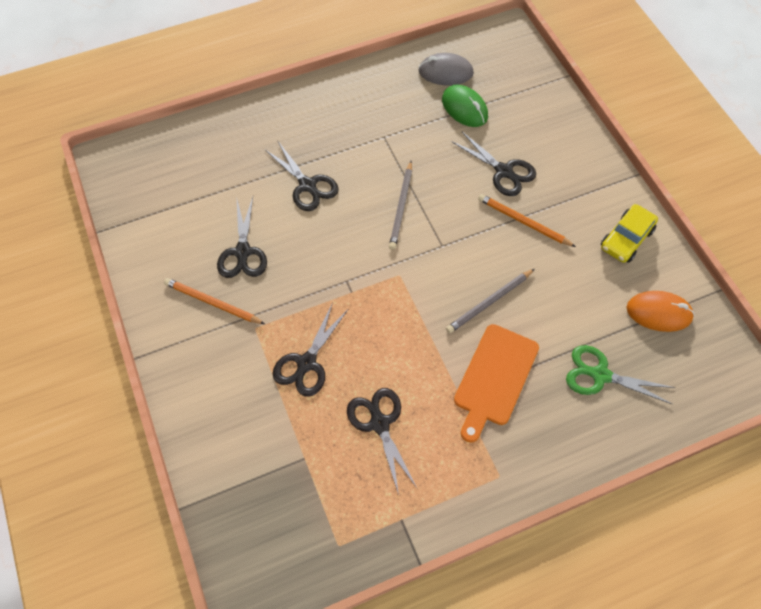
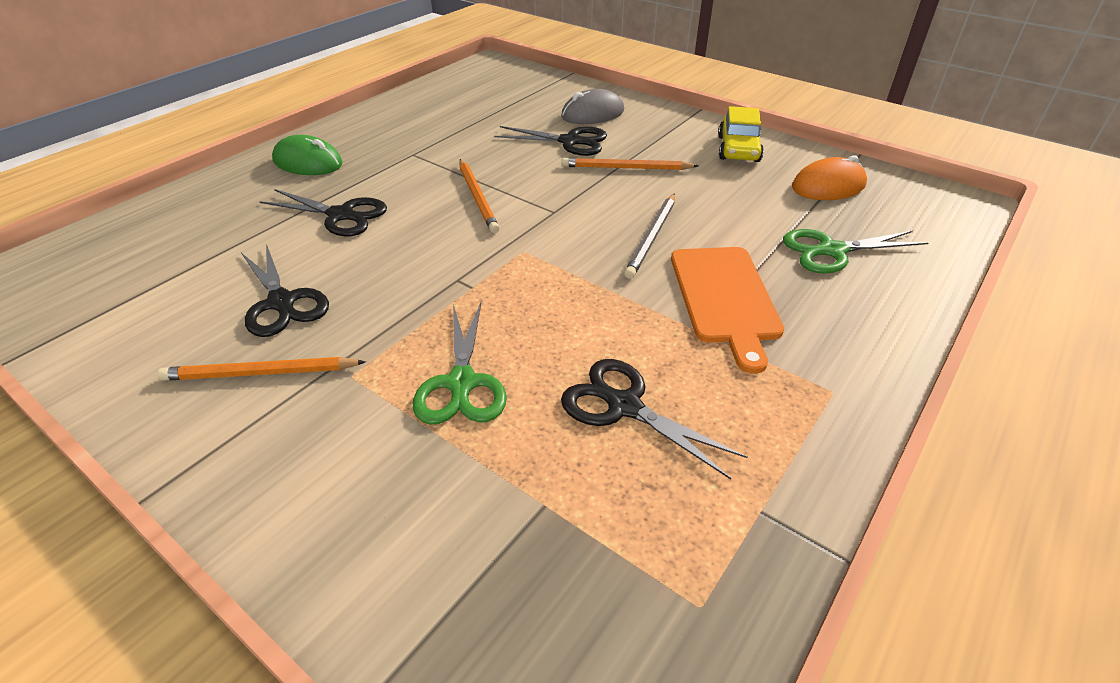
camera: 30 degrees left, 20 degrees down
(306, 363) = (461, 383): black scissors -> green scissors
(401, 207) = (477, 197): grey pencil -> orange pencil
(445, 72) = (447, 98): grey mouse -> grey mouse (592, 114)
(464, 108) = (488, 114): green mouse -> green mouse (308, 162)

